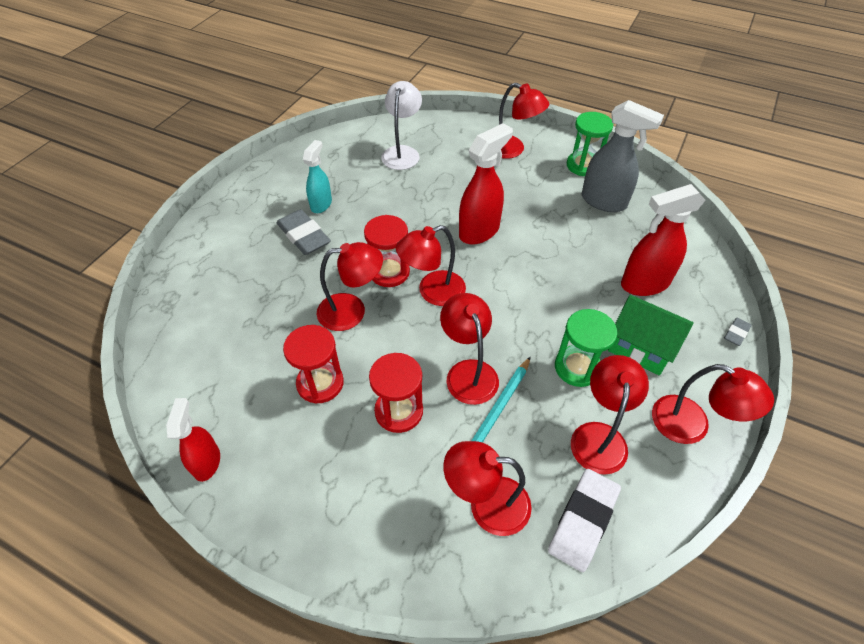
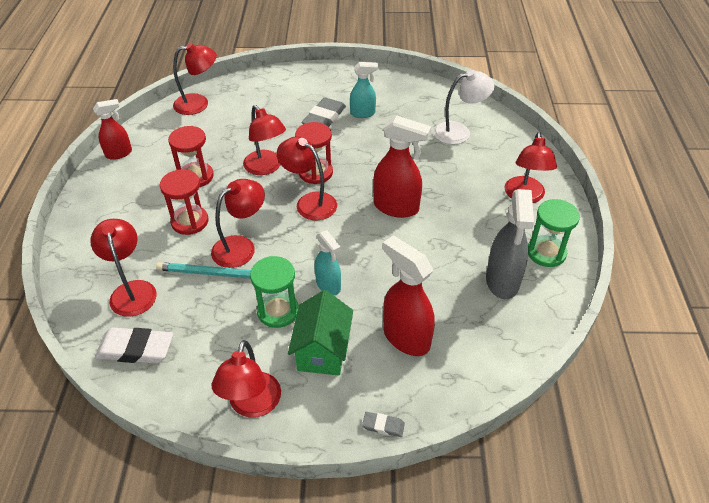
camera: 65 degrees right, 5 degrees down
(559, 316) = (328, 285): none -> turquoise spray bottle
(599, 436) = (215, 342): red lamp -> red lamp (198, 103)

